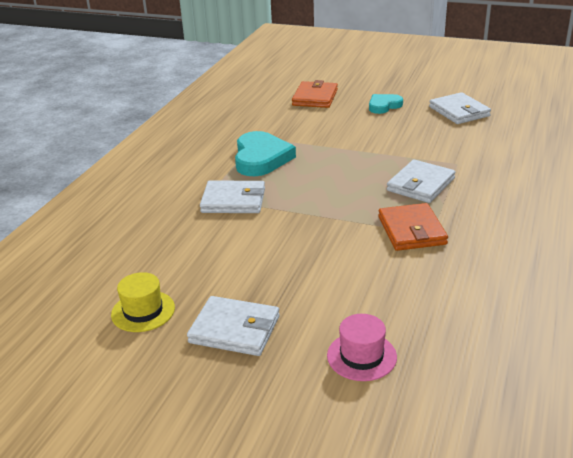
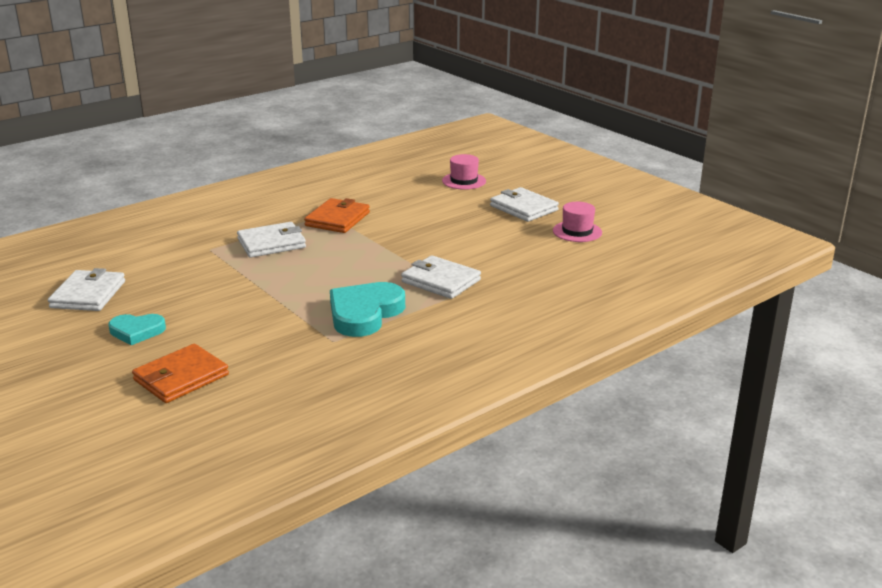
camera: 150 degrees left, 5 degrees down
(143, 311) = (577, 231): yellow hat -> pink hat

